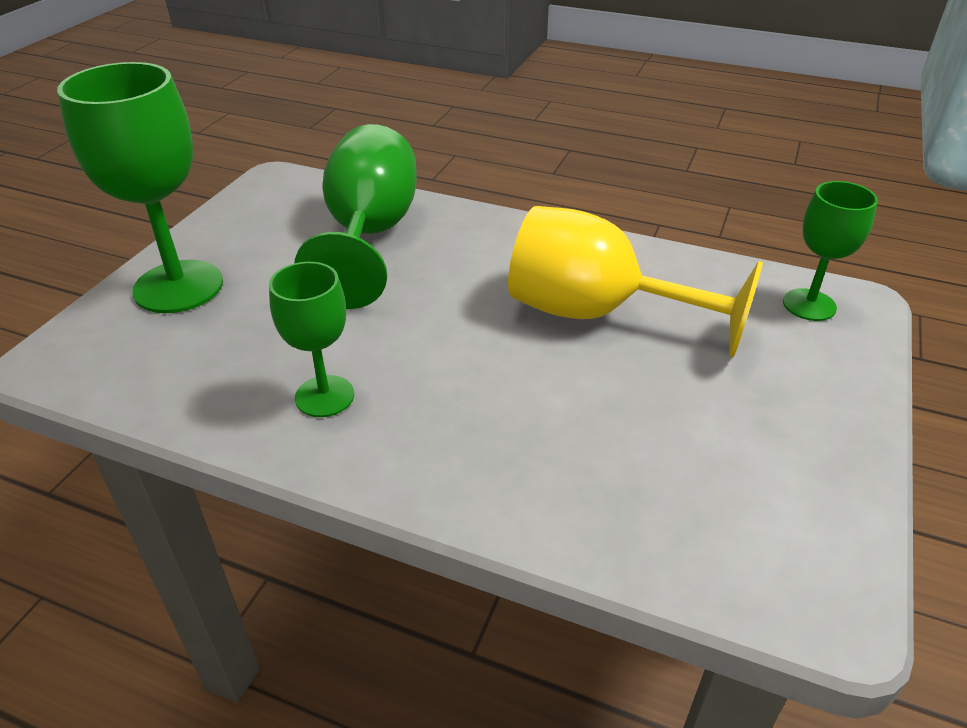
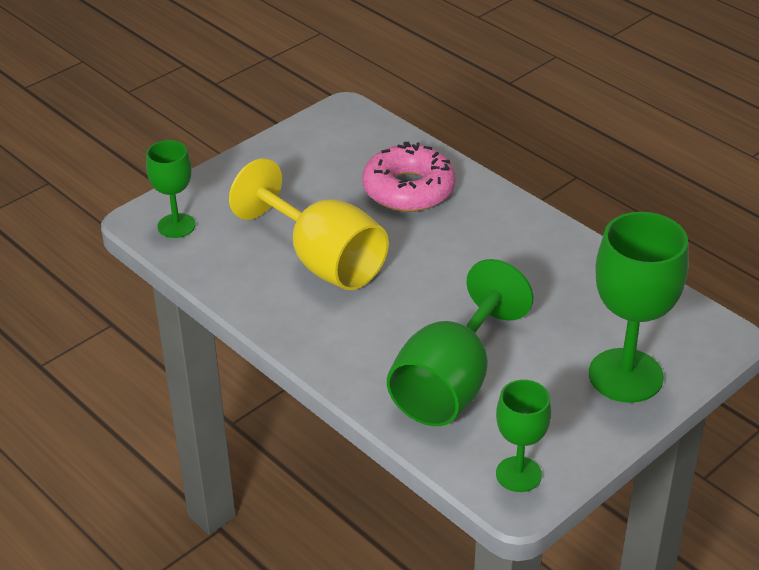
camera: 155 degrees left, 0 degrees up
(324, 396) = (534, 257): green goblet -> green goblet (518, 474)
(570, 454) = (408, 189): none -> pink donut

